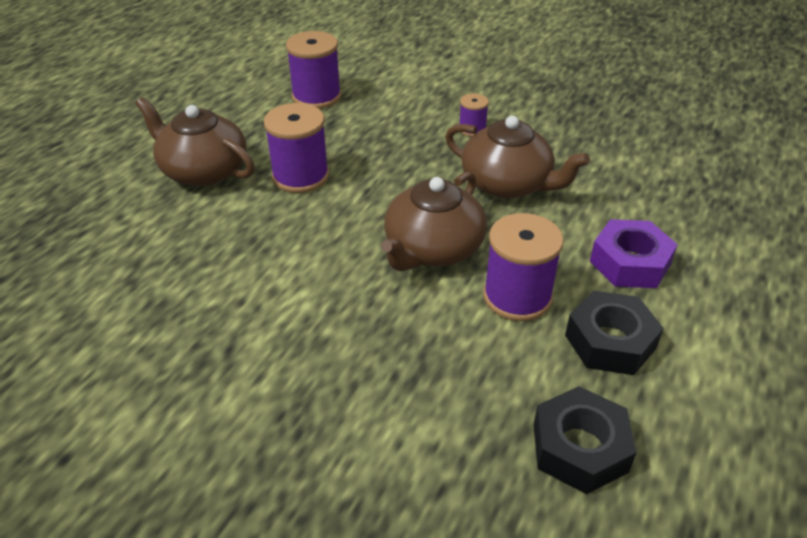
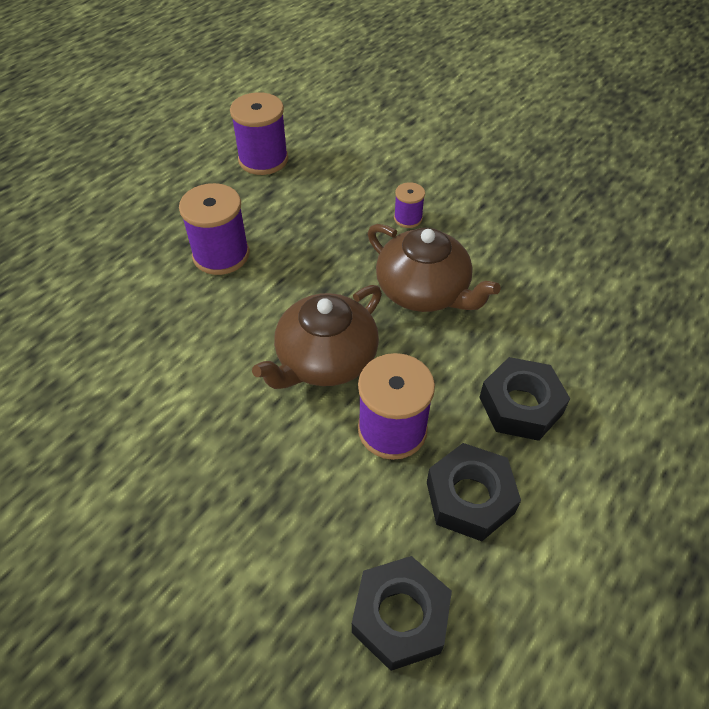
camera: 10 degrees right, 10 degrees up
(203, 170) = (130, 236): brown teapot -> none
(630, 263) = (520, 405): purple nut -> black nut

